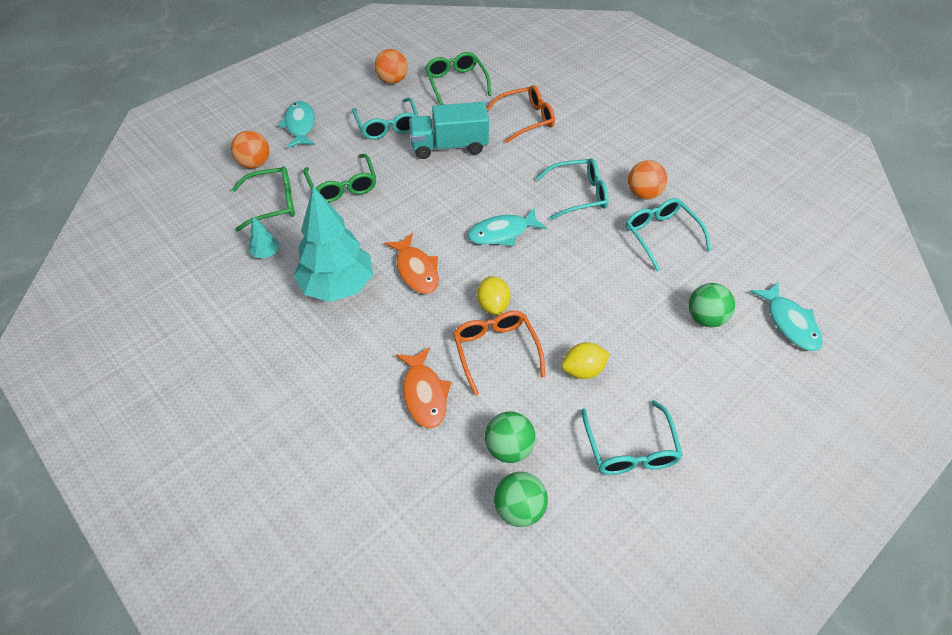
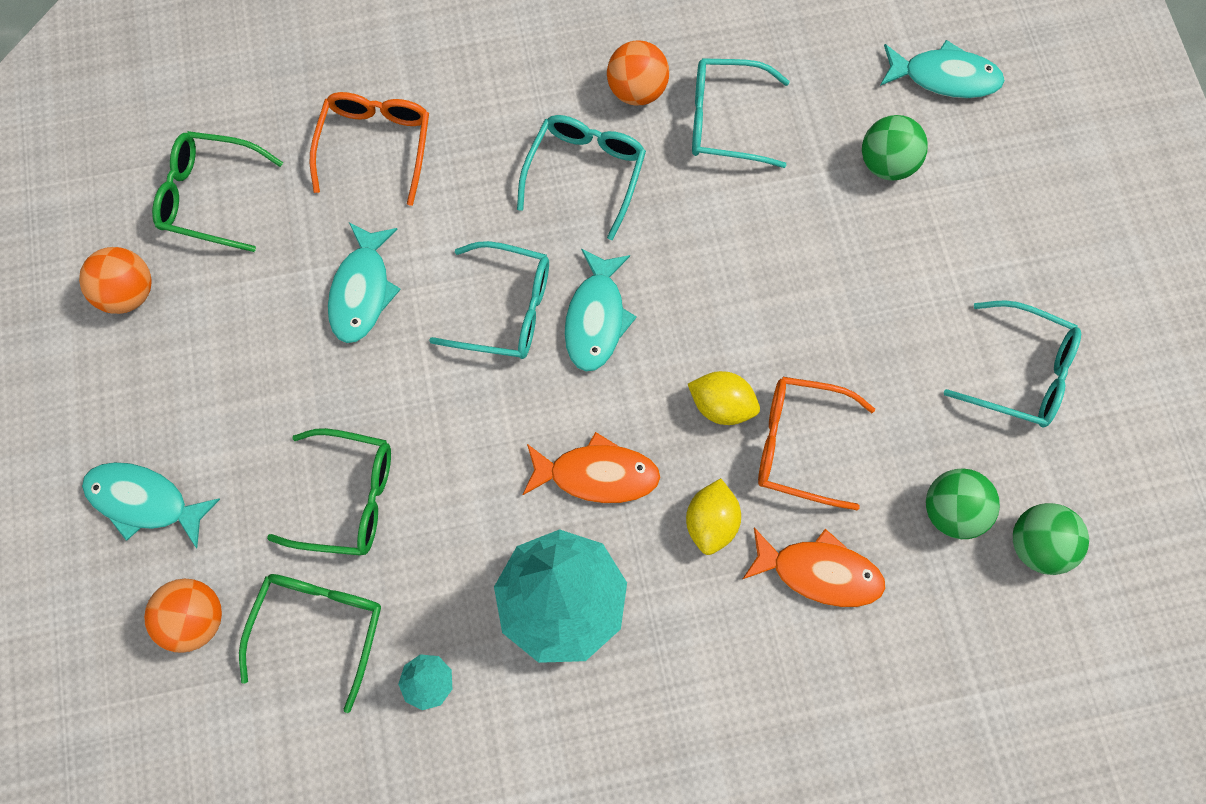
camera: 60 degrees left, 20 degrees up
(387, 126) = (246, 359): turquoise glasses -> turquoise glasses (506, 309)
(449, 146) = (362, 291): turquoise truck -> turquoise fish
(583, 370) = (886, 356): yellow lemon -> yellow lemon (711, 522)

